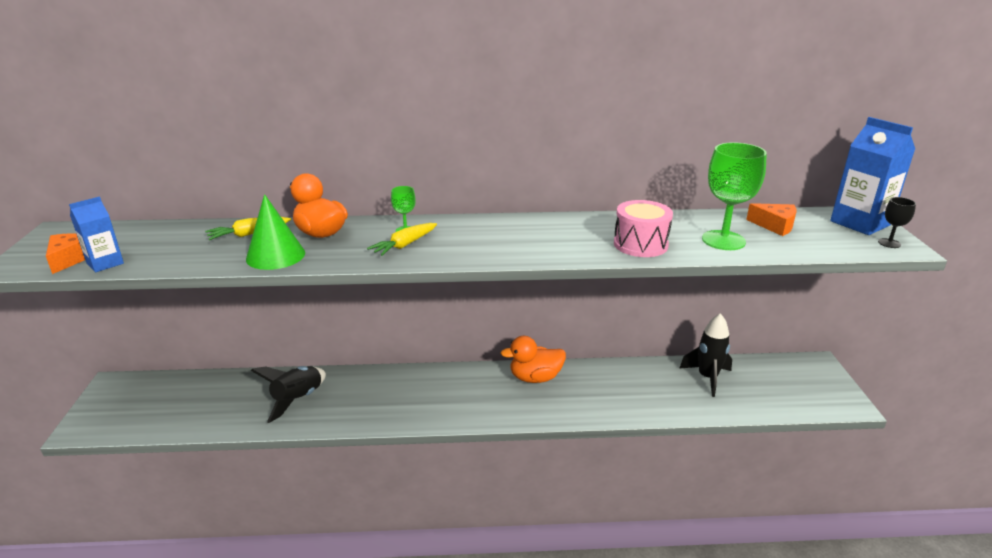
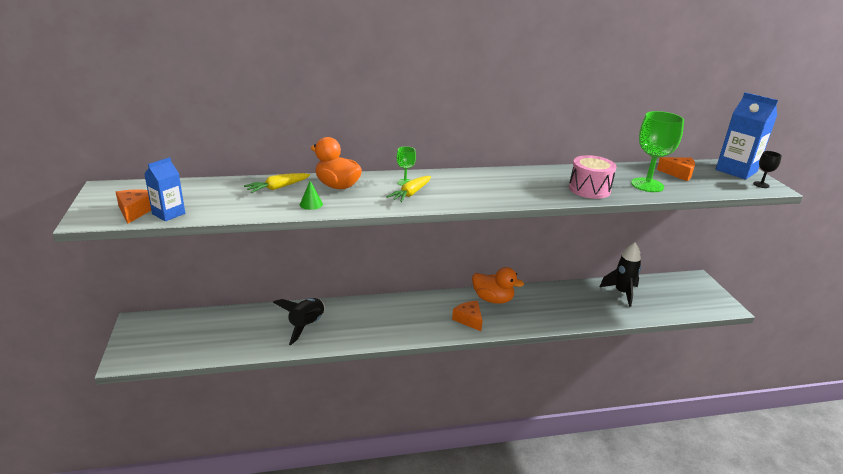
camera: 10 degrees left, 0 degrees up
(275, 256) = (311, 204): green cone -> green cone, size x0.49
(496, 402) = (469, 319): none -> orange cheese
(535, 378) = (493, 299): orange duck -> orange duck turned 135 degrees counterclockwise

